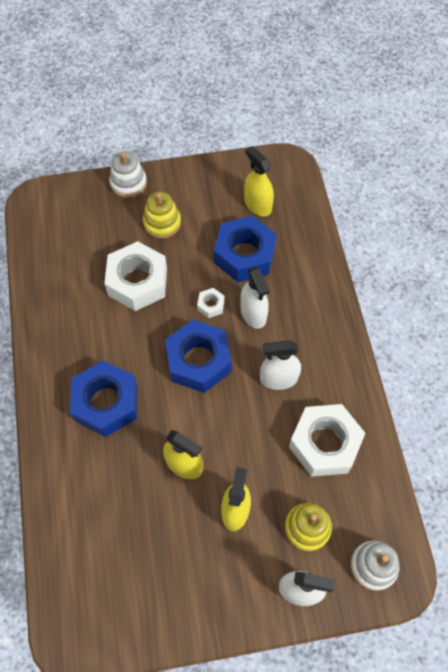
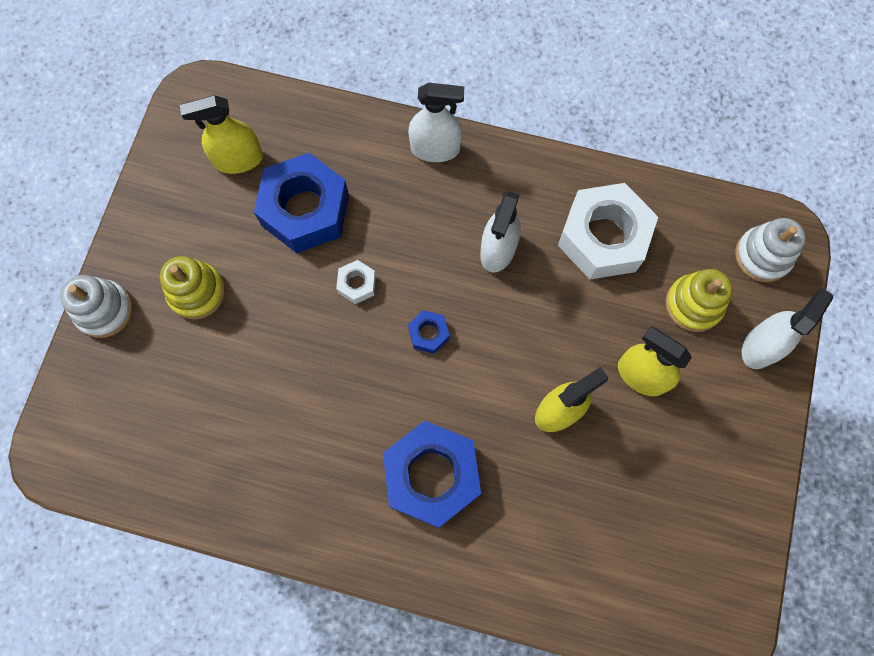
camera: 65 degrees left, 10 degrees up
(137, 282) = (272, 363): white nut -> none
(198, 361) = (428, 334): blue nut -> blue nut, size x0.44
(253, 313) = (395, 238): white spray bottle -> white spray bottle (435, 149)

